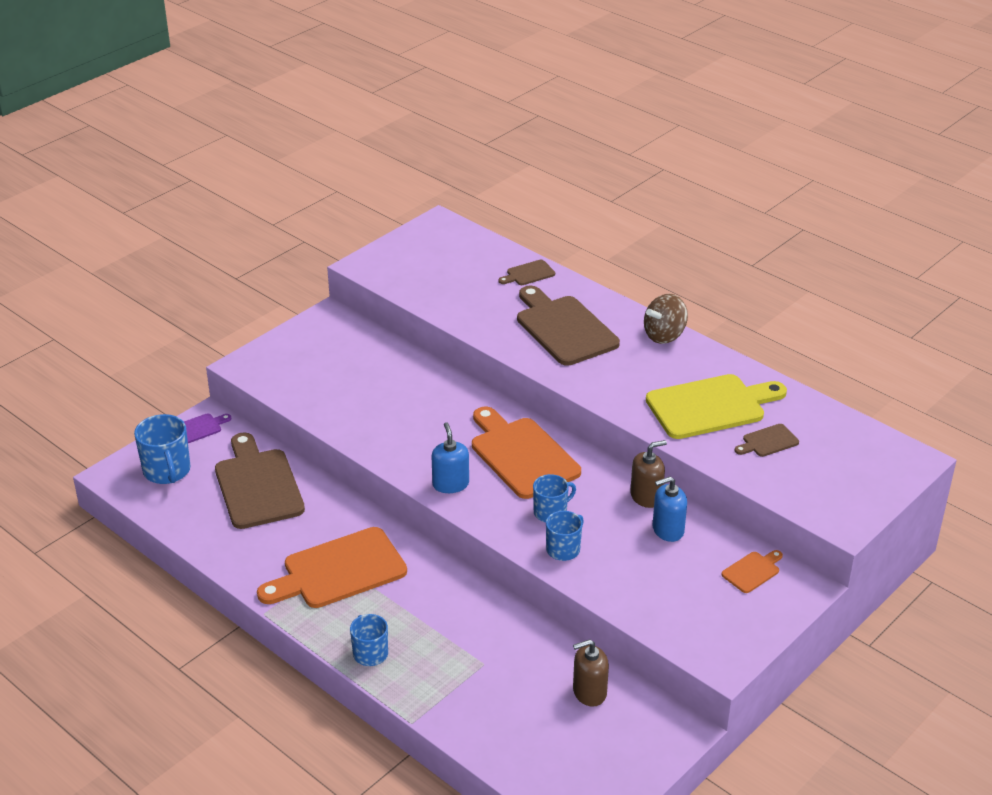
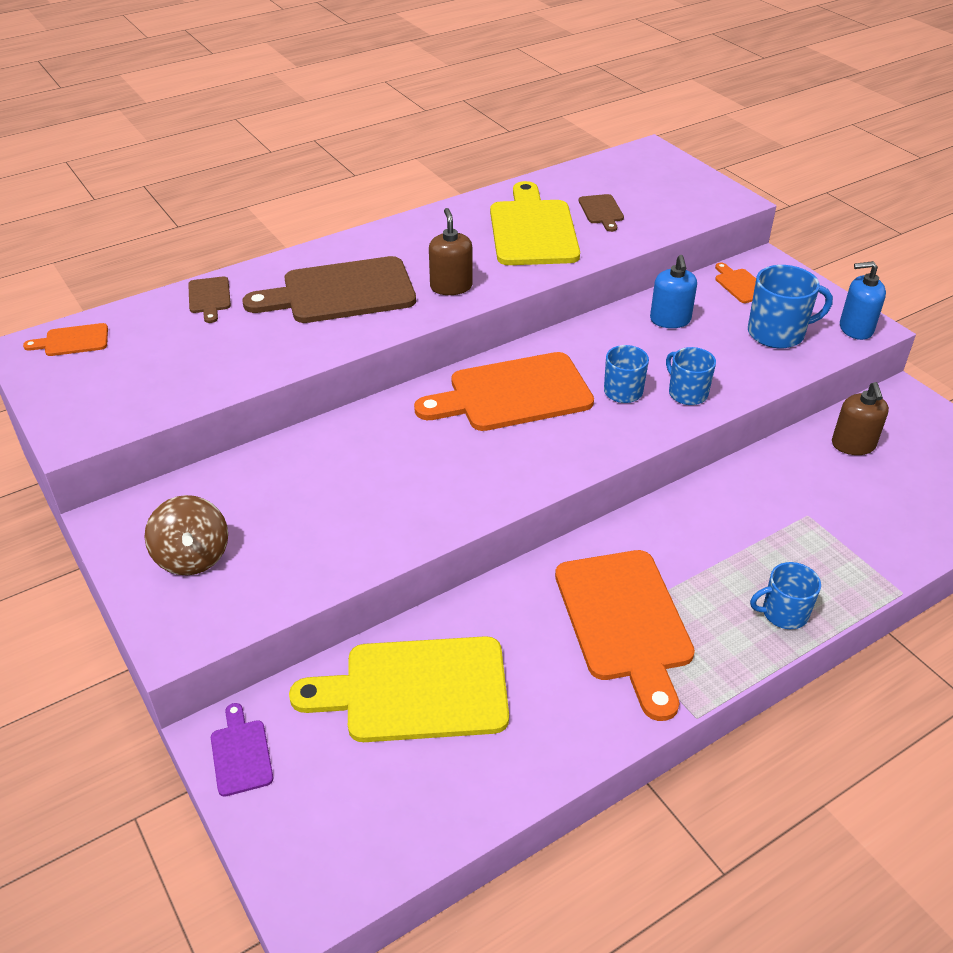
camera: 75 degrees left, 5 degrees up
(167, 471) = (332, 811): blue mug -> blue mug (777, 333)
(257, 485) = (416, 690): brown cutting board -> yellow cutting board
(450, 484) = (548, 460): blue soap dispenser -> blue soap dispenser (855, 328)
(454, 236) = (73, 341): none -> orange cutting board
(646, 497) = (614, 323): brown soap dispenser -> brown soap dispenser (451, 287)
(664, 335) = (395, 232): brown spinning top -> brown spinning top (192, 557)

